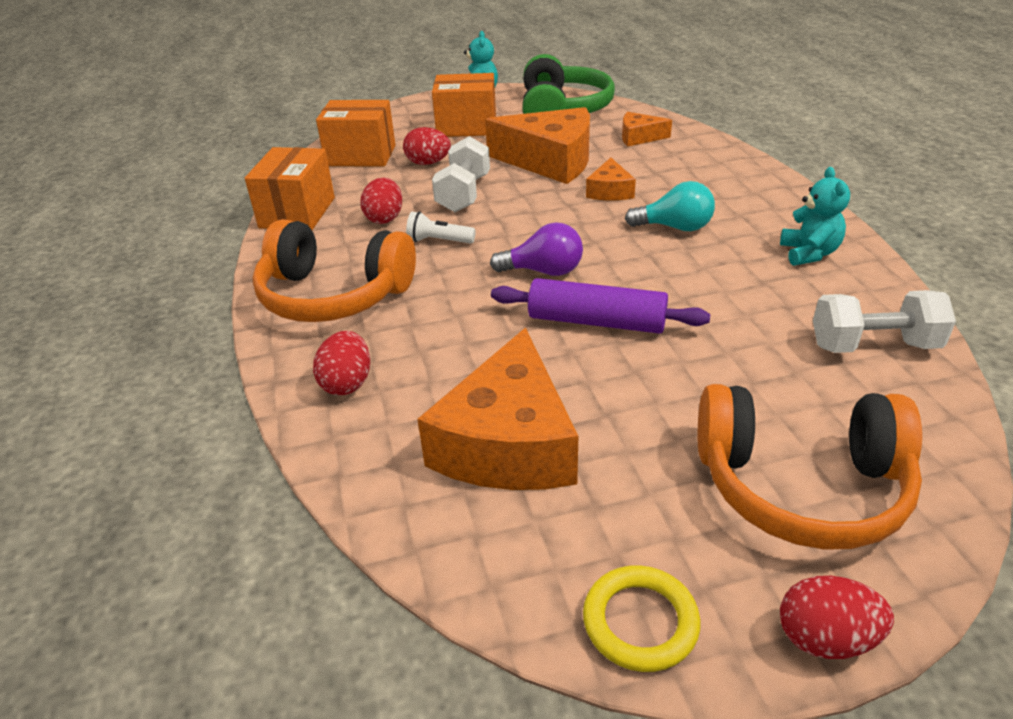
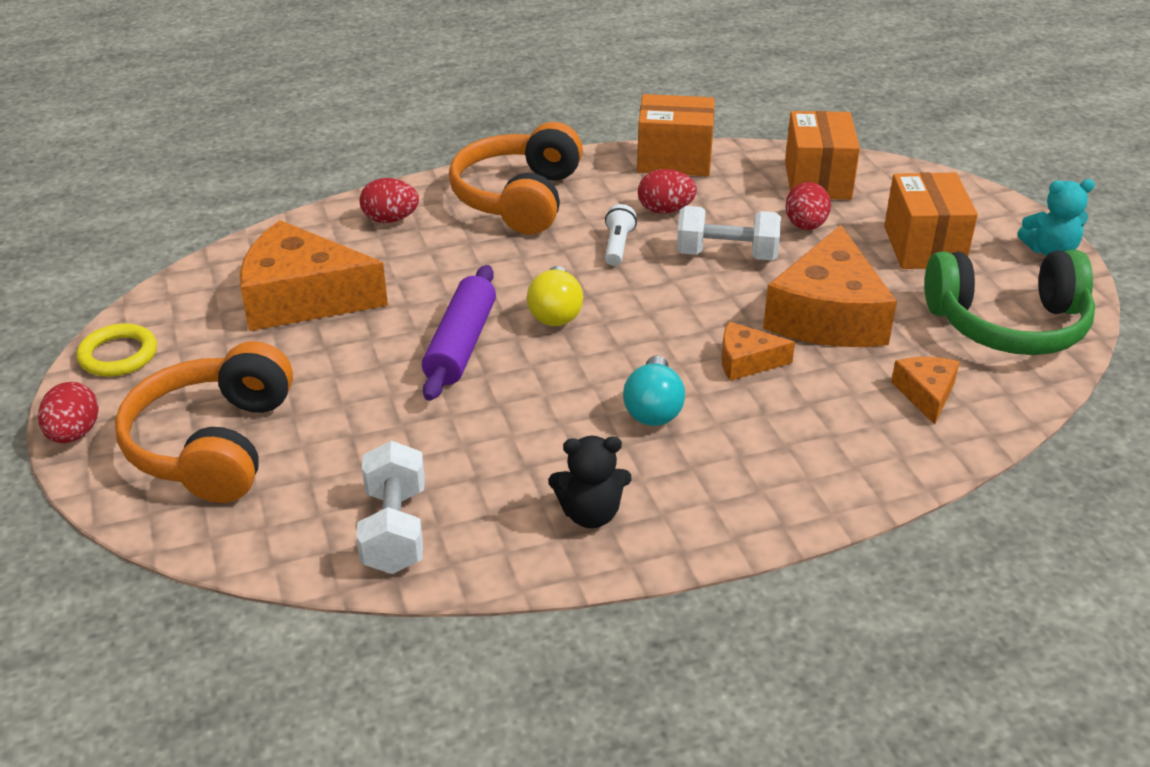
camera: 85 degrees right, 0 degrees up
(543, 271) = (555, 312): purple light bulb -> yellow light bulb
(809, 253) = (590, 514): turquoise teddy bear -> black teddy bear

